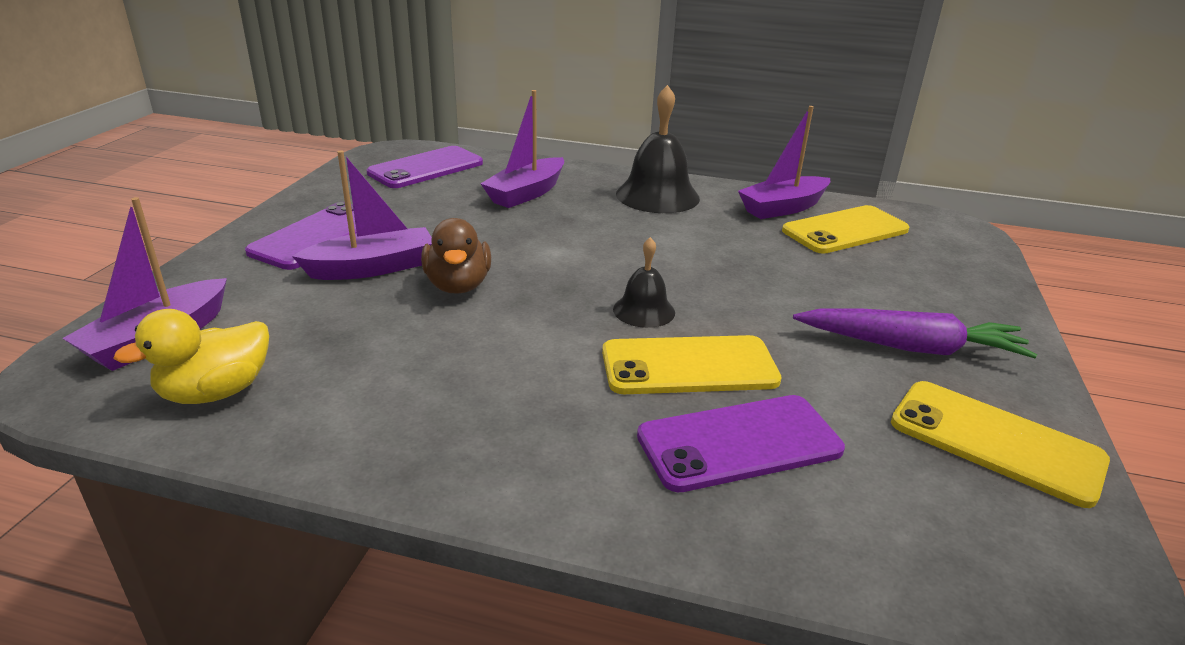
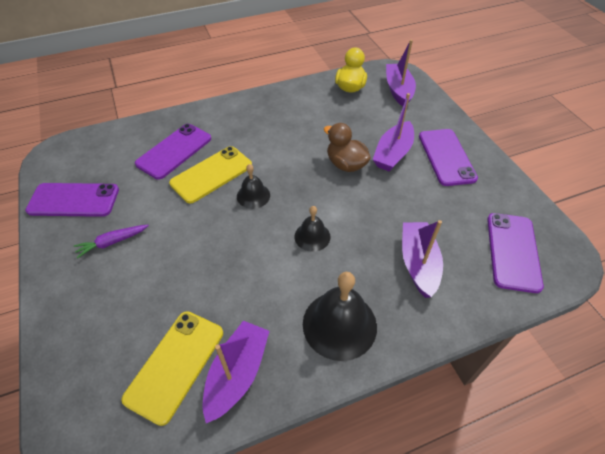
camera: 145 degrees right, 20 degrees up
(610, 246) = (312, 236): none -> black bell
(911, 347) = (112, 242): purple carrot -> purple carrot, size x0.57
(995, 441) = (74, 200): yellow phone -> purple phone

